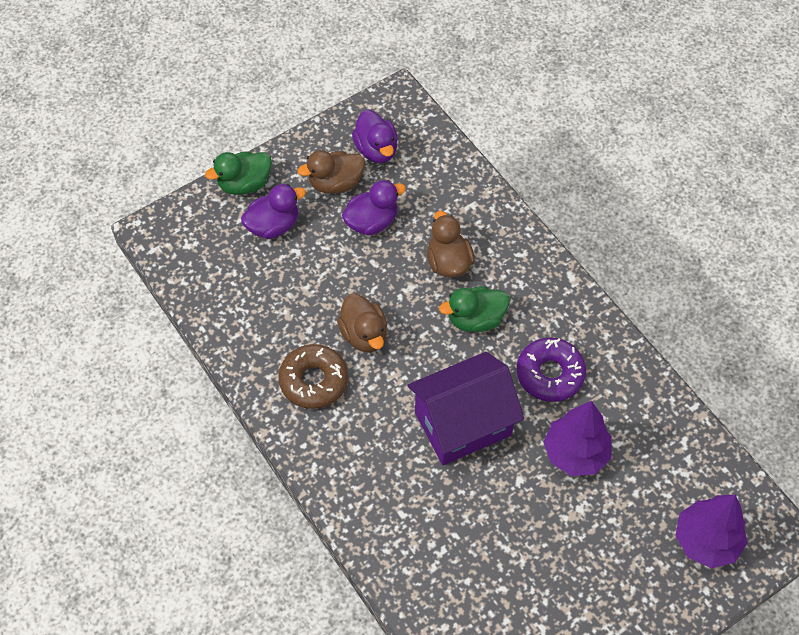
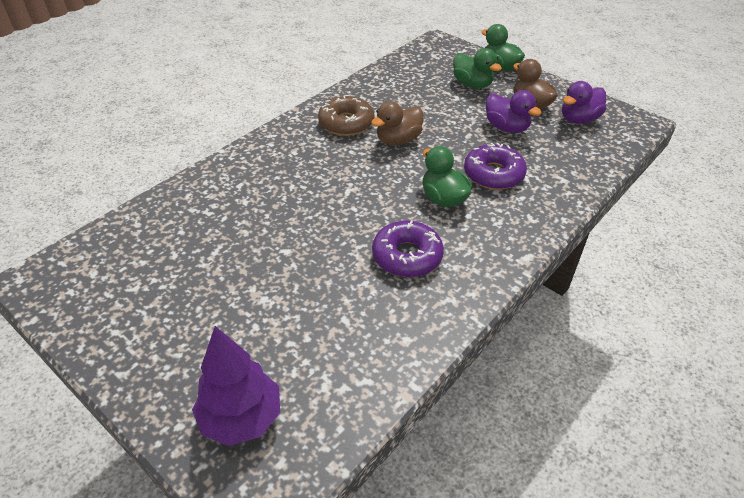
camera: 75 degrees right, 15 degrees down
(273, 226) = (472, 84): purple duck -> green duck
(448, 262) = (493, 174): brown duck -> purple donut
(463, 423) = (334, 206): purple house -> none
(575, 453) = (324, 287): purple tree -> none

